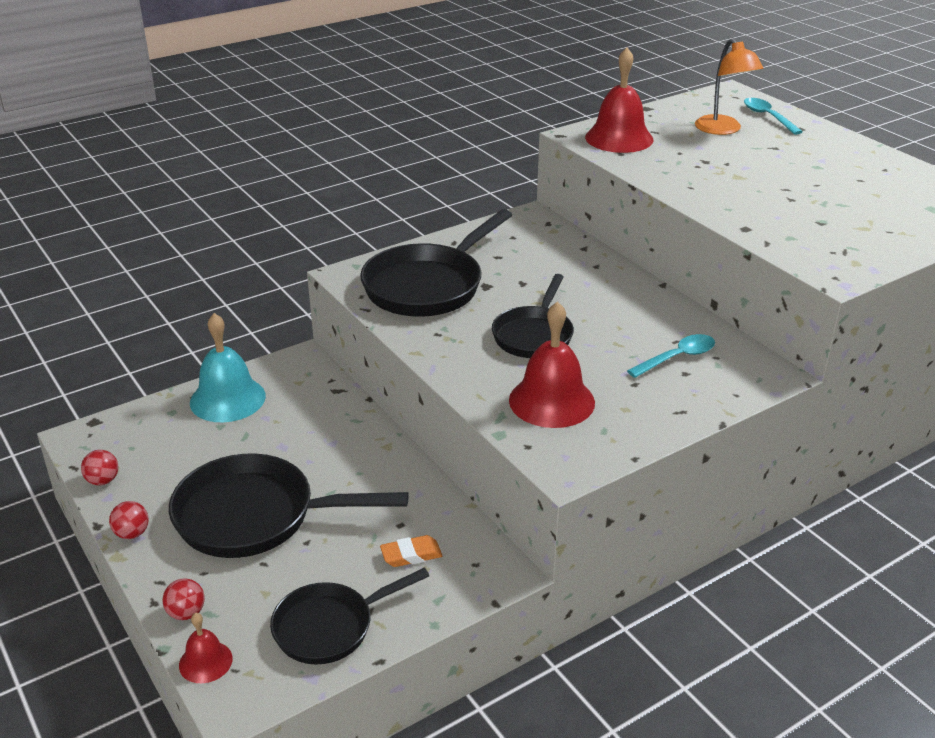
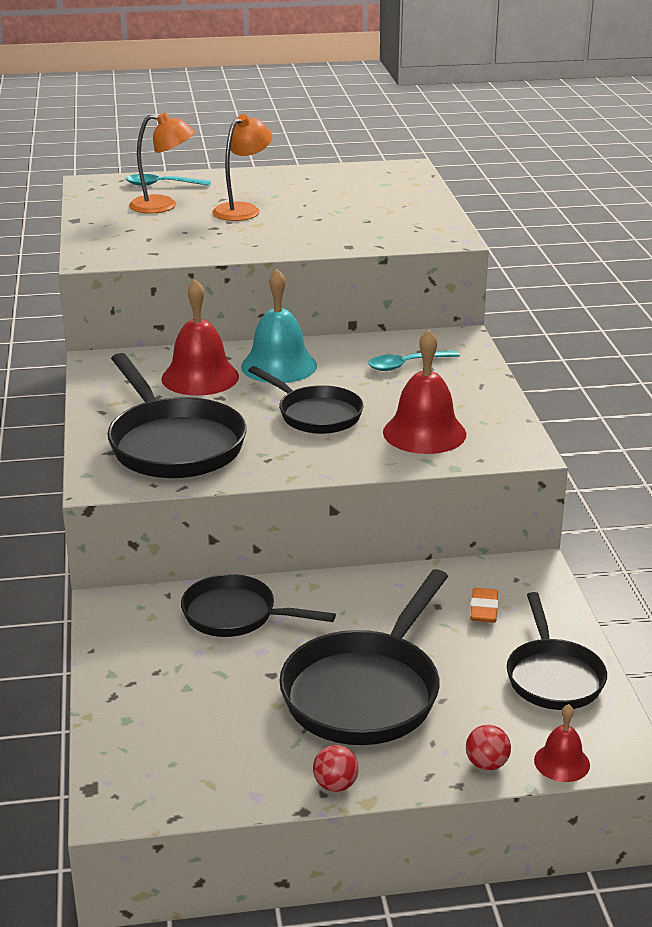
camera: 65 degrees left, 5 degrees down
(103, 481) = (220, 795): red ball -> none
(227, 399) = (138, 673): turquoise bell -> turquoise bell (279, 365)
(322, 419) = (235, 615): none -> black pan
(619, 138) = (122, 246): red bell -> red bell (200, 377)
(677, 357) = (406, 365): turquoise spoon -> turquoise spoon turned 105 degrees counterclockwise
(762, 162) = (243, 210): none -> orange lamp

